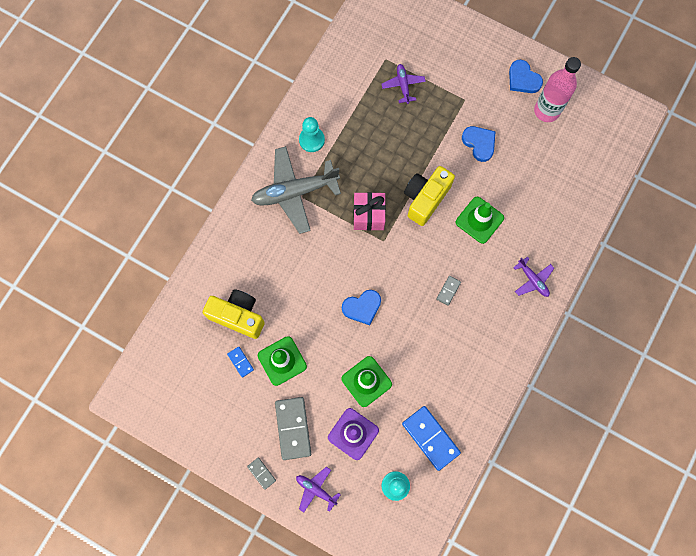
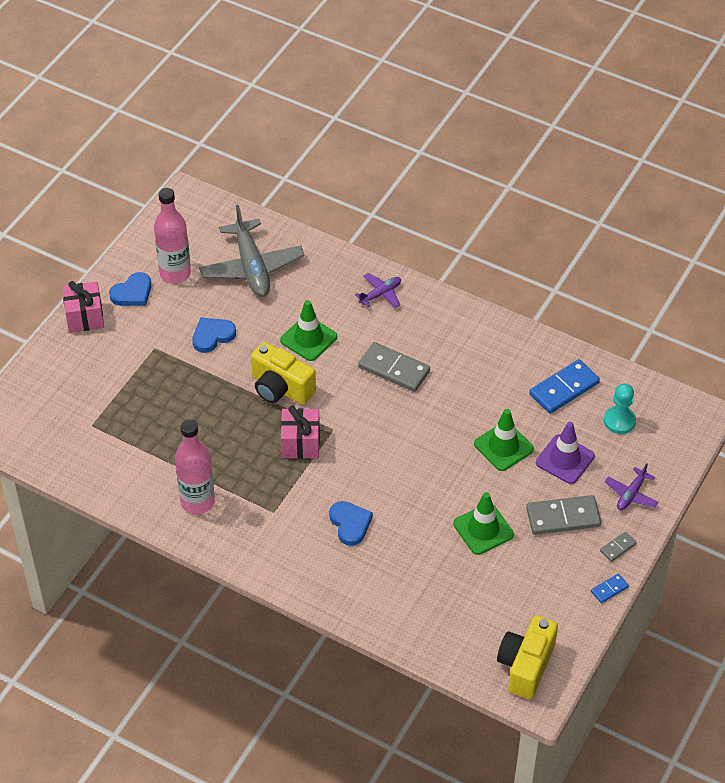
camera: 90 degrees left, 25 degrees down
(238, 316) = (429, 576): yellow camera -> yellow camera (526, 665)
(240, 362) = (486, 572): blue domino -> blue domino (609, 589)
(295, 192) = (267, 519): grey plane -> grey plane (251, 267)
(312, 140) = (197, 502): turquoise pawn -> pink bottle
(362, 307) = (415, 450): blue heart -> blue heart (350, 524)
(403, 85) = (130, 407): purple plane -> none
(448, 291) = (394, 369): grey domino -> grey domino, size x2.02
(495, 45) = (85, 317): none -> pink gift

